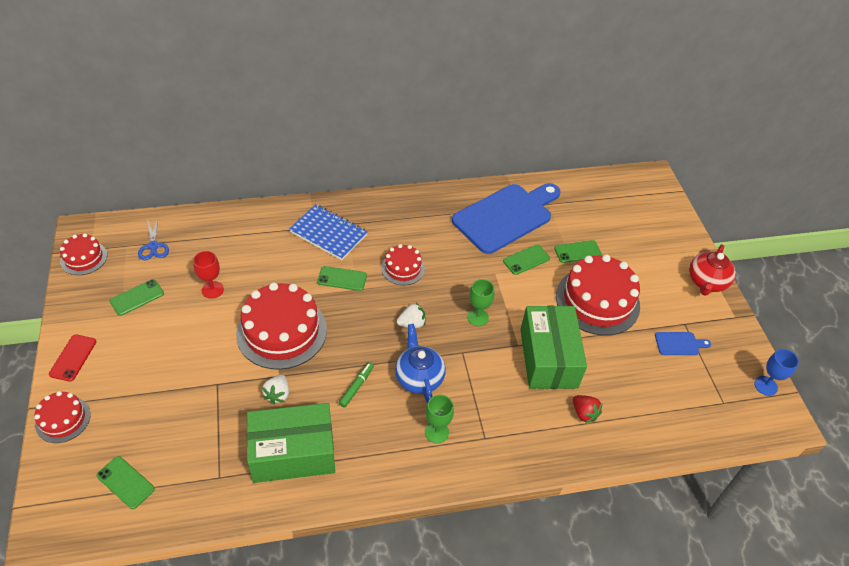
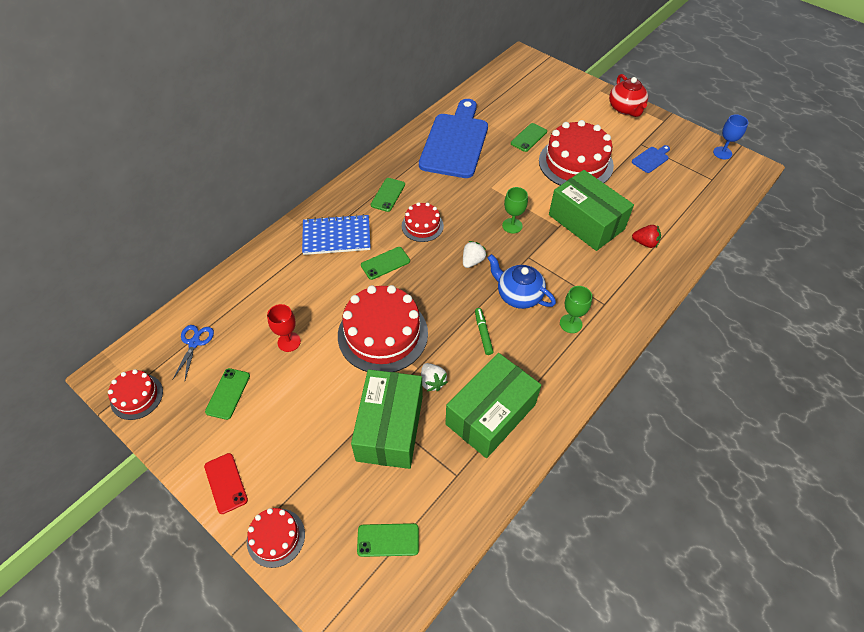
camera: 35 degrees left, 5 degrees up
(153, 246) = (194, 343): blue scissors -> blue scissors turned 120 degrees counterclockwise
(212, 404) = (390, 428): none -> green box
(526, 260) = (501, 164): green phone -> green phone (388, 195)

